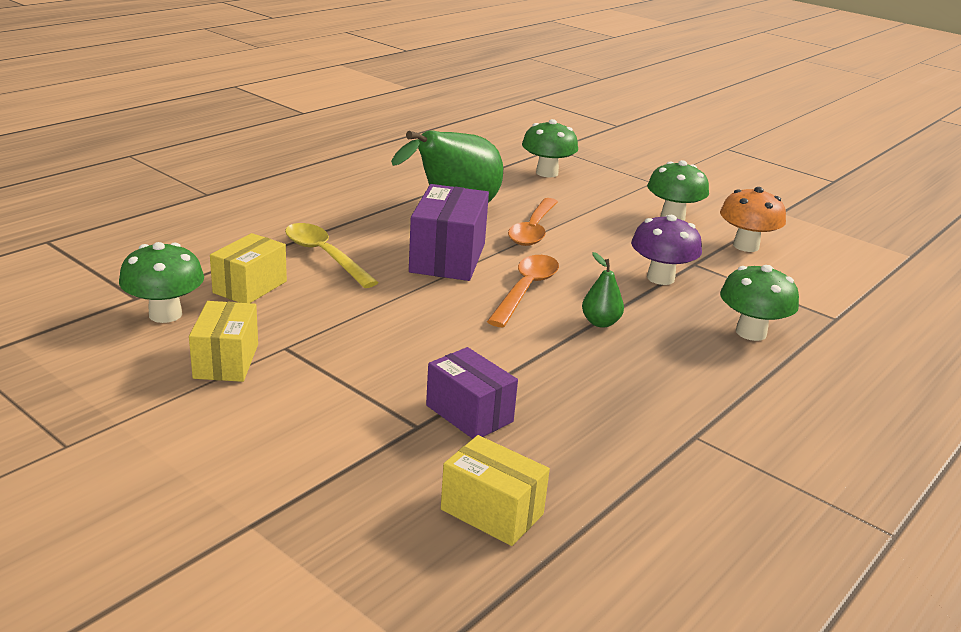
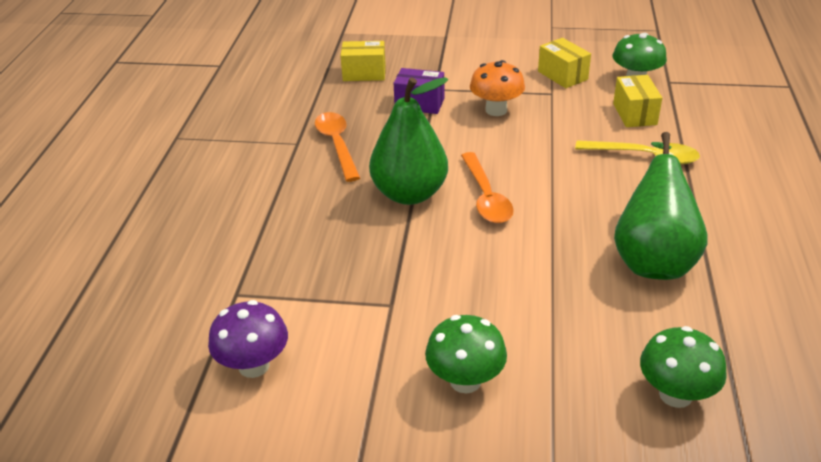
camera: 150 degrees right, 10 degrees up
(448, 258) = (573, 198): purple box -> none
(533, 230) = (561, 271): orange spoon -> orange spoon (337, 145)
(600, 323) = (409, 194): green pear -> green pear, size x2.30
(660, 278) = (404, 266): purple mushroom -> purple mushroom (254, 366)
(746, 246) = (359, 368): orange mushroom -> orange mushroom (496, 110)
(751, 332) = (300, 239): green mushroom -> none

